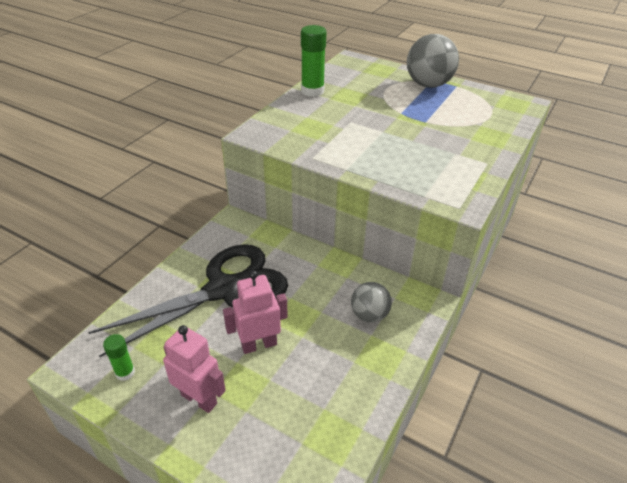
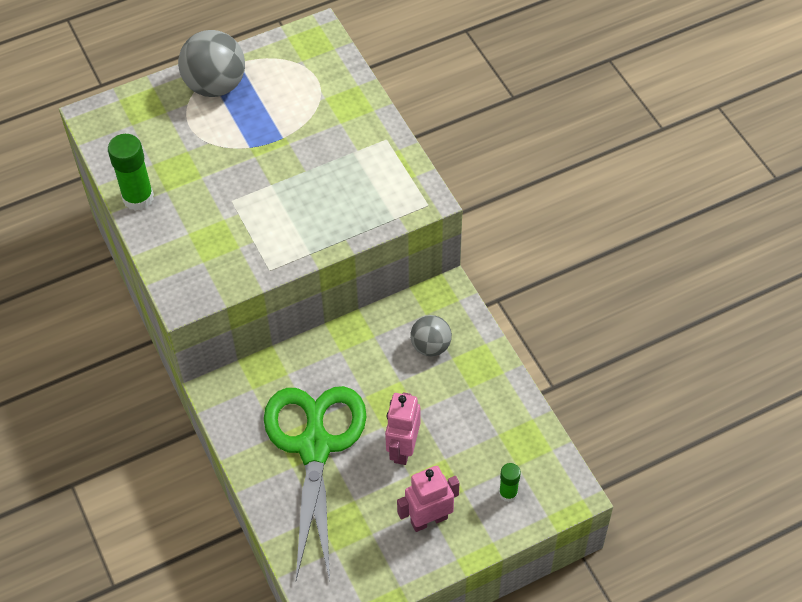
camera: 55 degrees left, 15 degrees up
(125, 372) = (361, 567): green glue stick -> green glue stick (508, 493)
(223, 290) = (315, 447): black scissors -> green scissors

